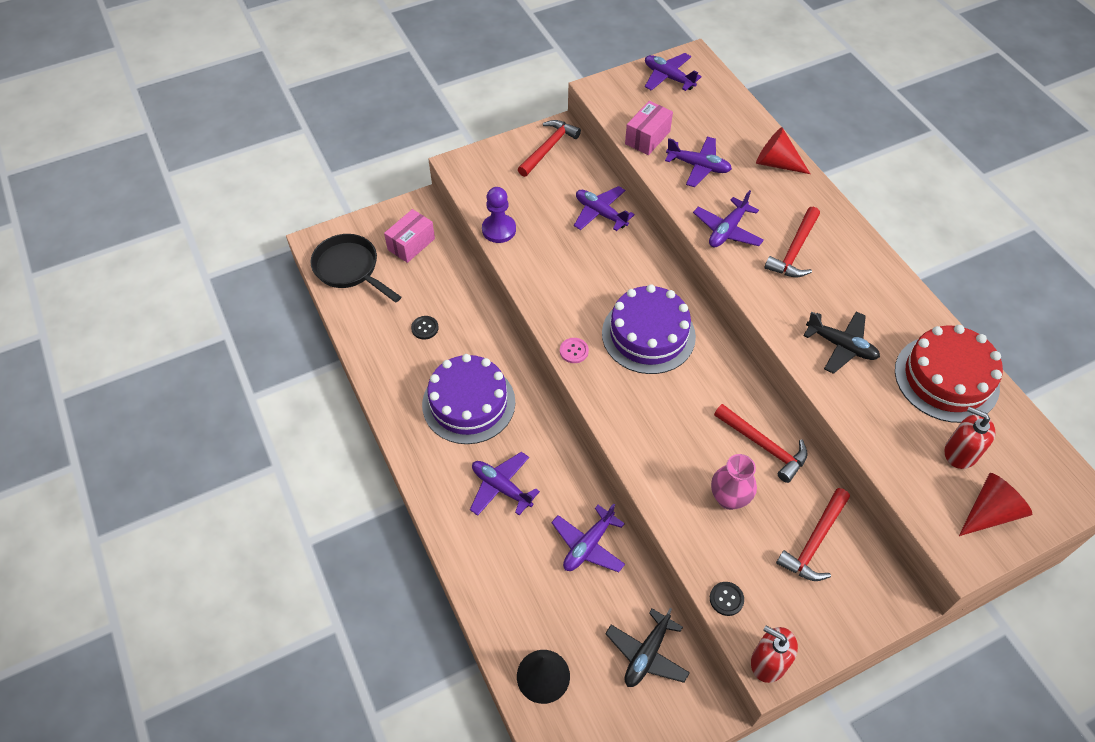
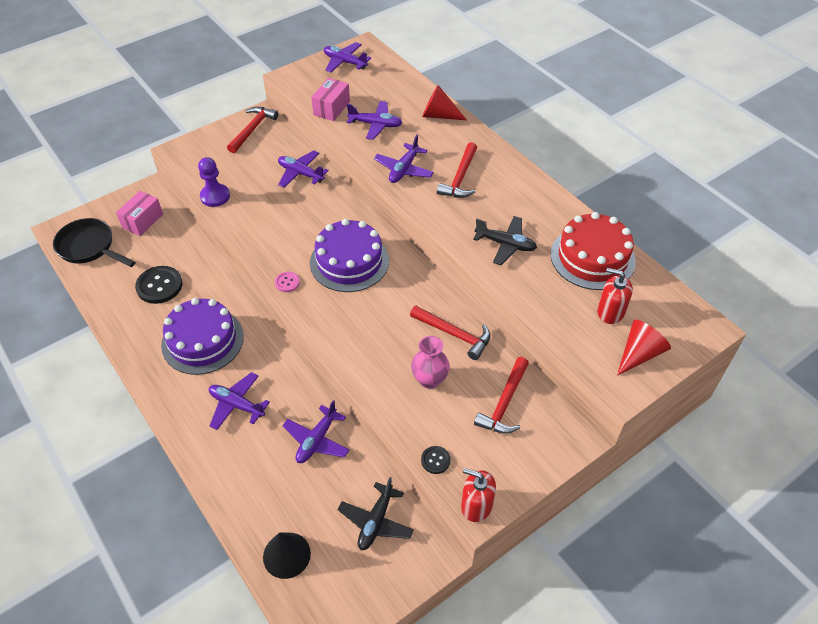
camera: 10 degrees left, 5 degrees down
(425, 328) = (159, 286): black button -> black button, size x1.92

